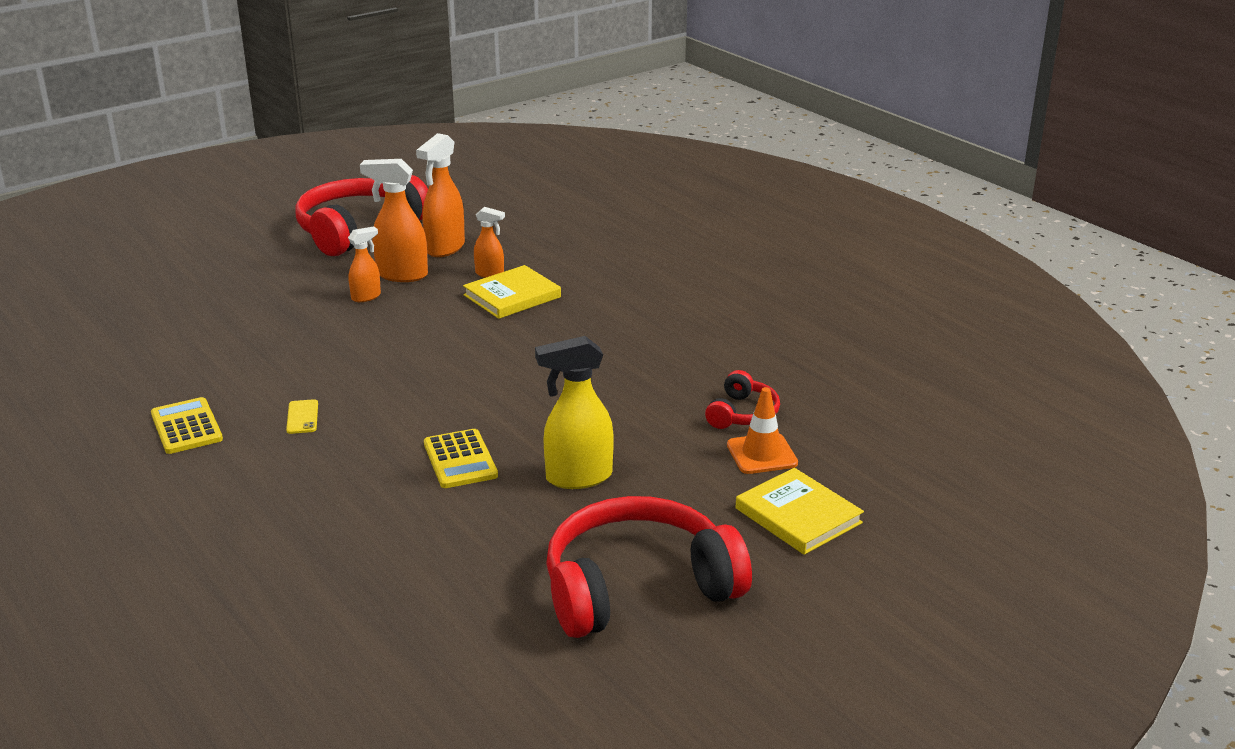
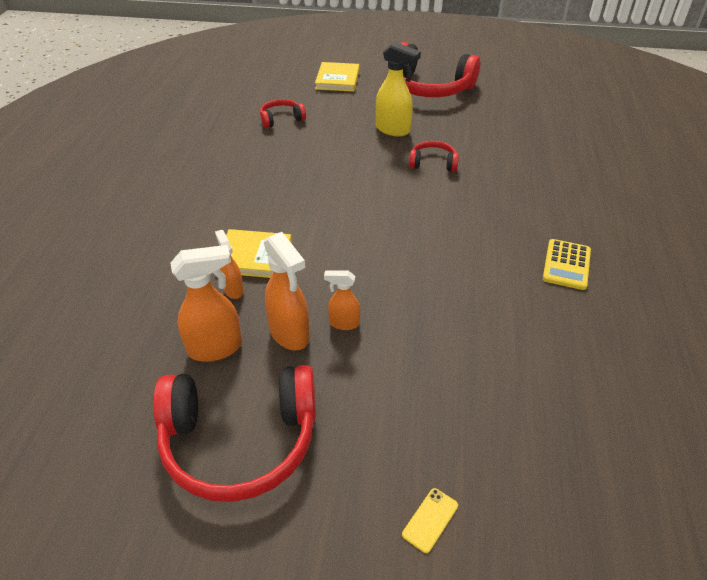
camera: 135 degrees left, 15 degrees up
(302, 417) = (489, 232): yellow phone -> yellow phone (430, 520)
(460, 460) = (433, 163): yellow calculator -> red headphones
(761, 454) = (307, 102): orange traffic cone -> none

